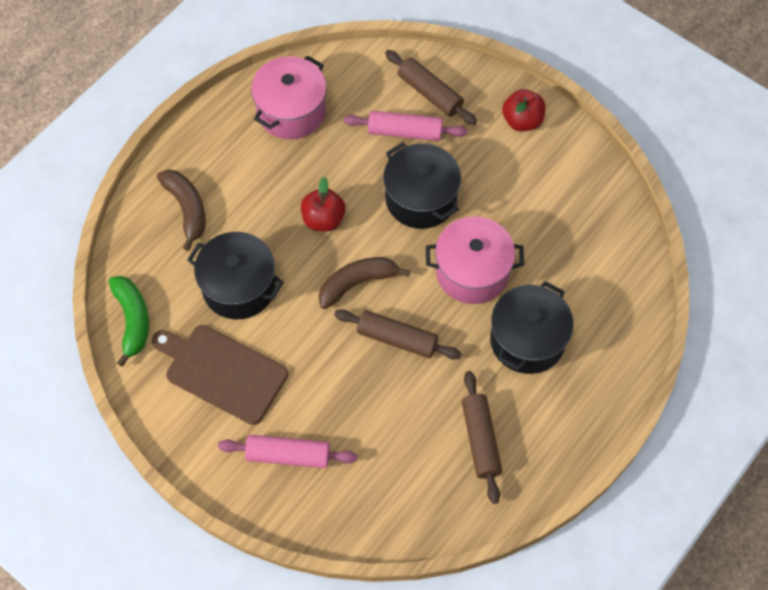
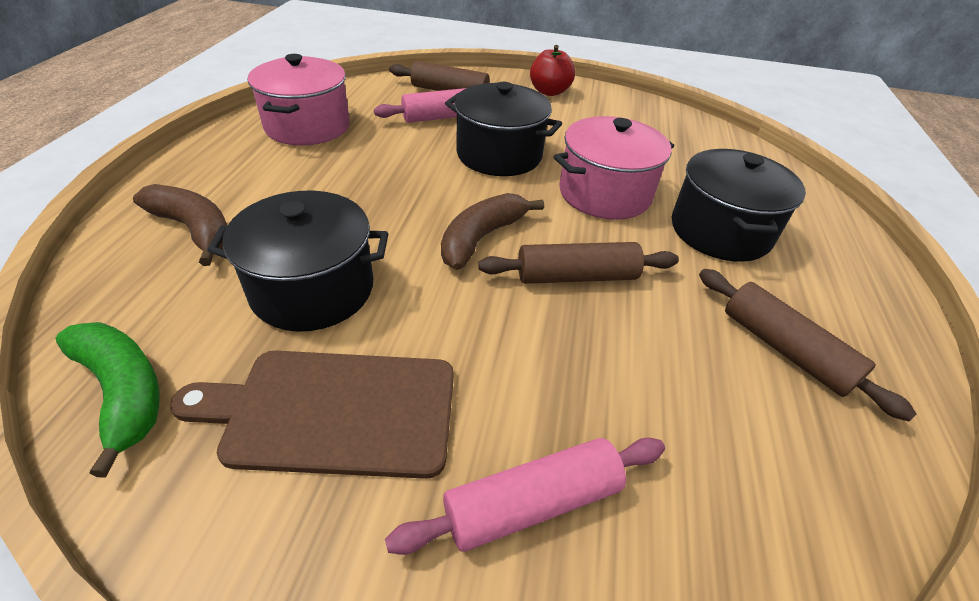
camera: 30 degrees left, 20 degrees down
(323, 219) = (398, 194): red apple -> none

